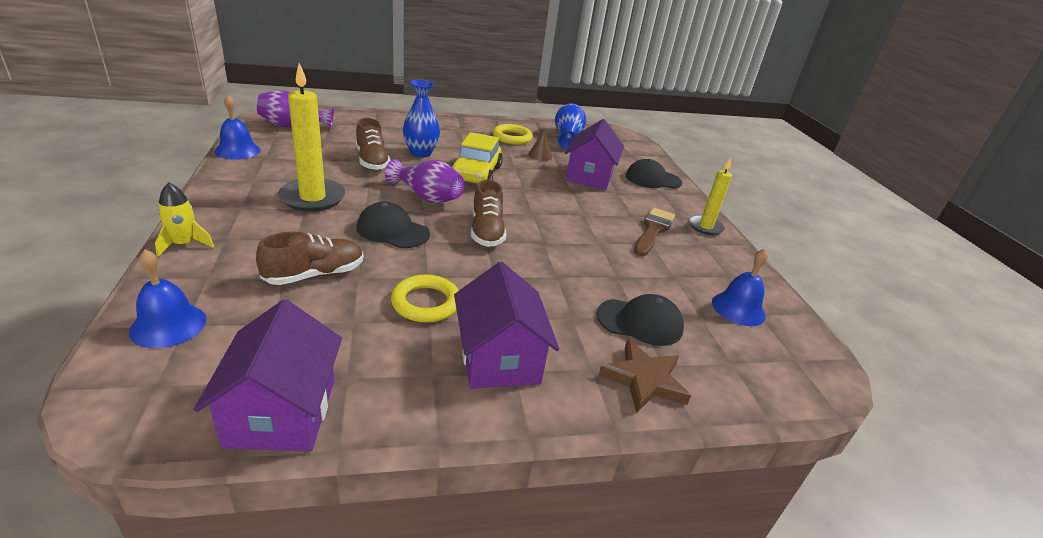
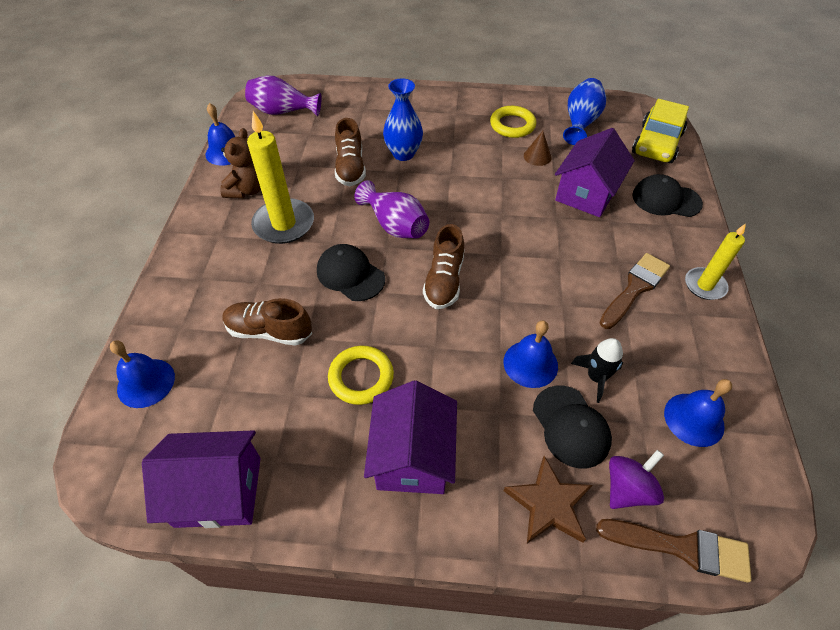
camera: 20 degrees right, 20 degrees up
(184, 244) = (167, 284): yellow rocket -> none
(267, 175) = (247, 190): none -> brown teddy bear
(282, 412) = (218, 491): purple house -> purple house turned 75 degrees clockwise
(315, 274) = (269, 331): brown shoe -> brown shoe turned 150 degrees counterclockwise
(476, 173) = (455, 188): yellow car -> yellow car (657, 144)
(586, 282) = (530, 363): none -> blue bell
(640, 322) = (570, 426): black cap -> black cap turned 45 degrees clockwise
(647, 287) = (596, 377): none -> black rocket
(708, 360) = (627, 489): none -> purple spinning top
(772, 397) = (681, 548): none -> brown brush

